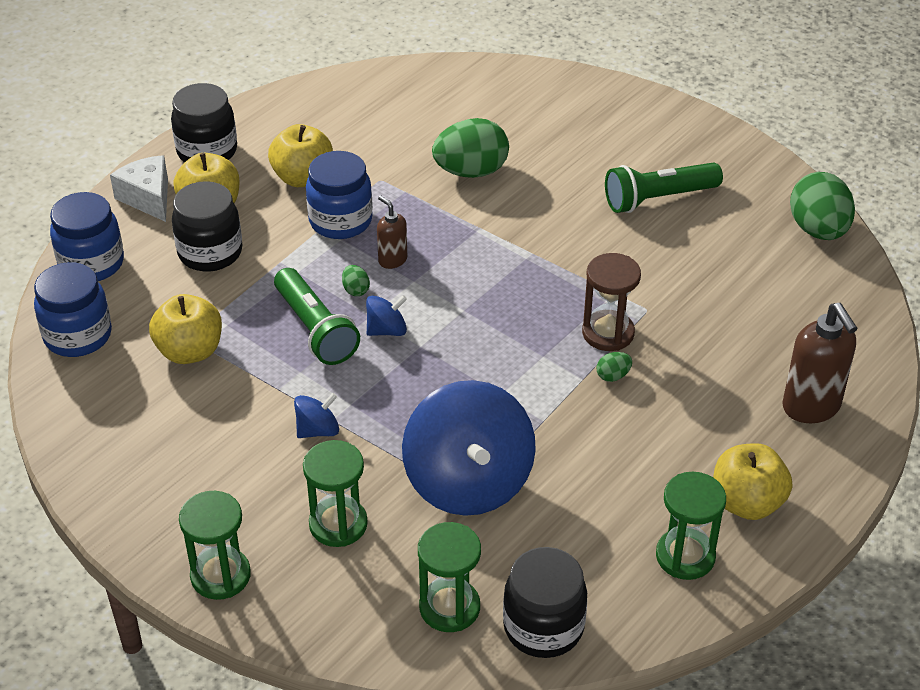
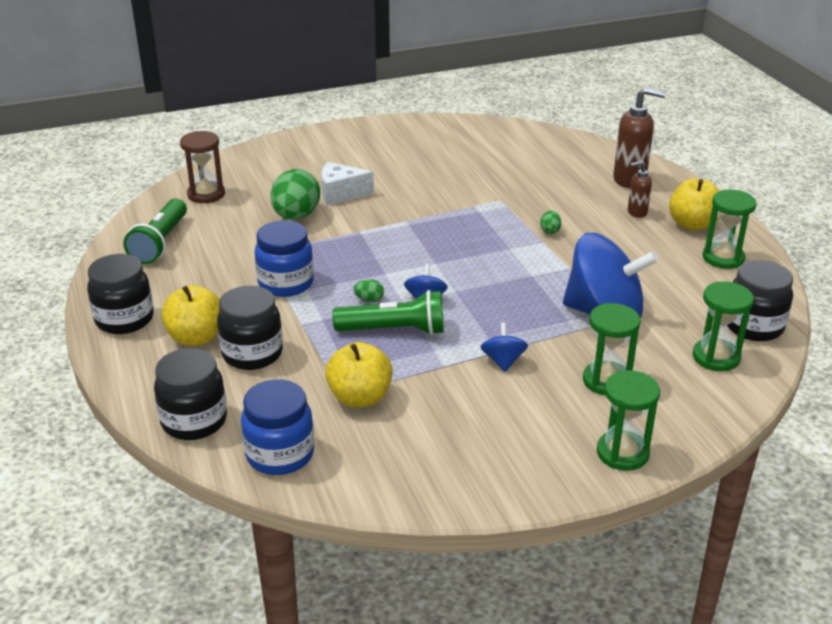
camera: 60 degrees left, 10 degrees down
(91, 263) = (194, 421): blue jar -> black jar
(148, 198) = (145, 366): white cheese -> white cheese (340, 193)
(303, 178) = (216, 285): yellow apple -> none
(392, 260) = (353, 275): brown soap dispenser -> brown soap dispenser (636, 212)
(608, 333) = (509, 220): brown hourglass -> brown hourglass (206, 194)
(658, 199) = (402, 163): green flashlight -> green flashlight (160, 243)
(818, 230) = (485, 128): green egg -> none

